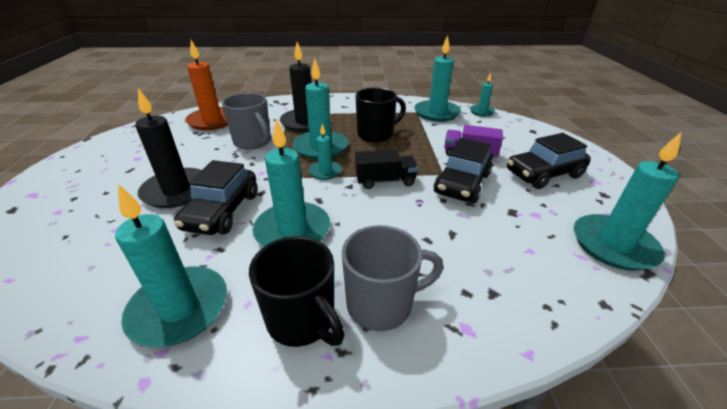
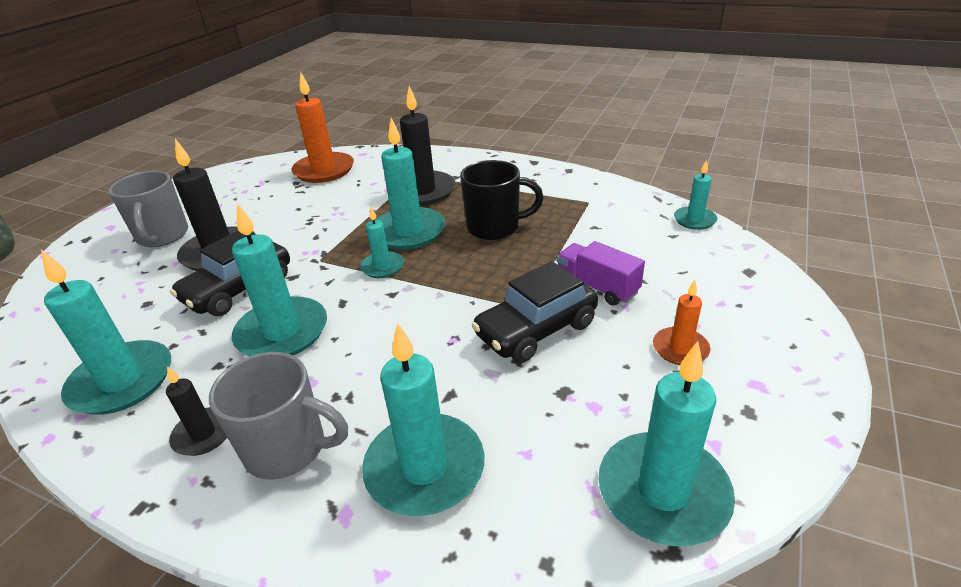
camera: 30 degrees right, 0 degrees up
(253, 142) = (341, 208): grey mug -> grey mug (162, 236)
(302, 320) = (203, 434): black mug -> black candle
(385, 181) = (440, 298): black truck -> none
(436, 113) = (617, 209): turquoise candle -> turquoise candle (424, 468)
(543, 174) = (680, 349): black car -> orange candle

